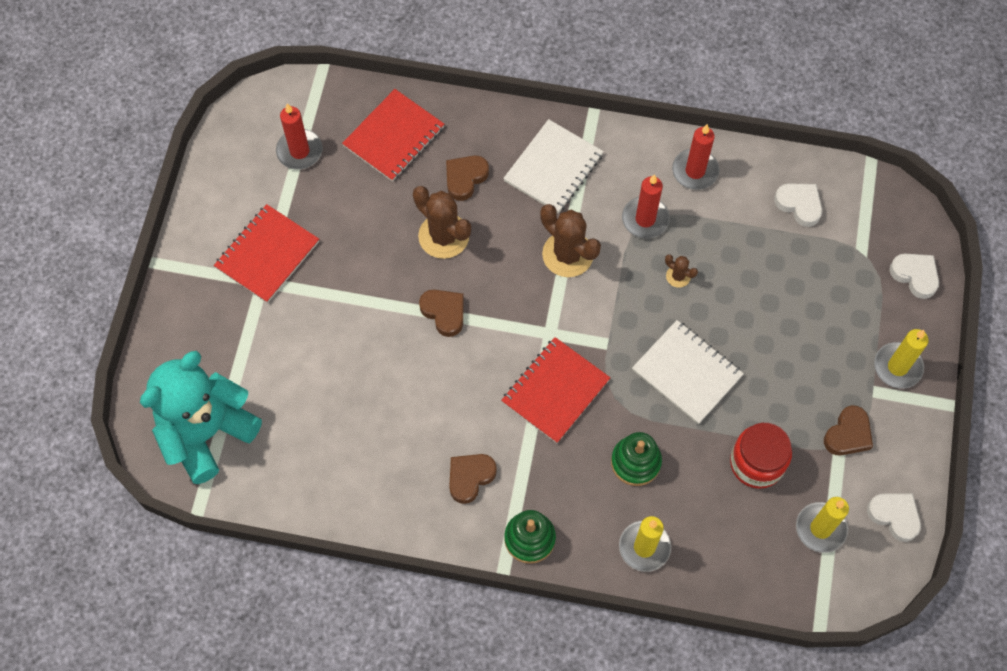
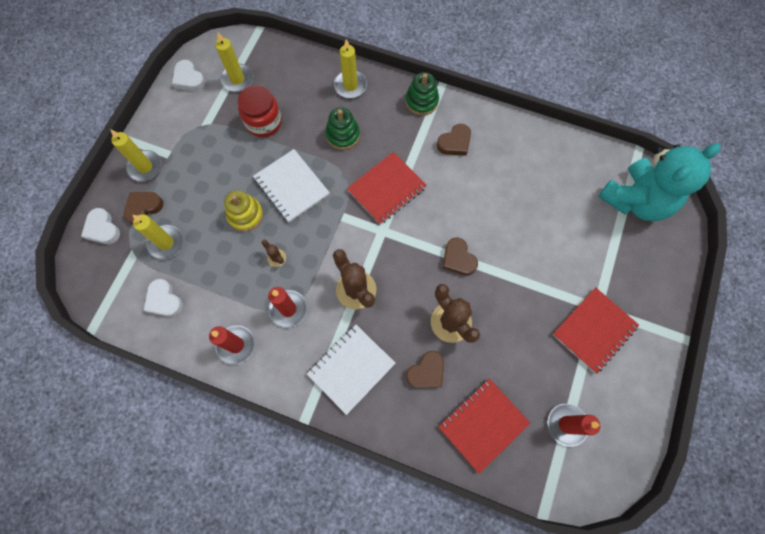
camera: 170 degrees left, 5 degrees up
(736, 324) = (245, 215): none -> yellow stacking toy
(825, 272) = (166, 243): none -> yellow candle
(848, 434) = (197, 130): brown heart -> brown heart (143, 208)

